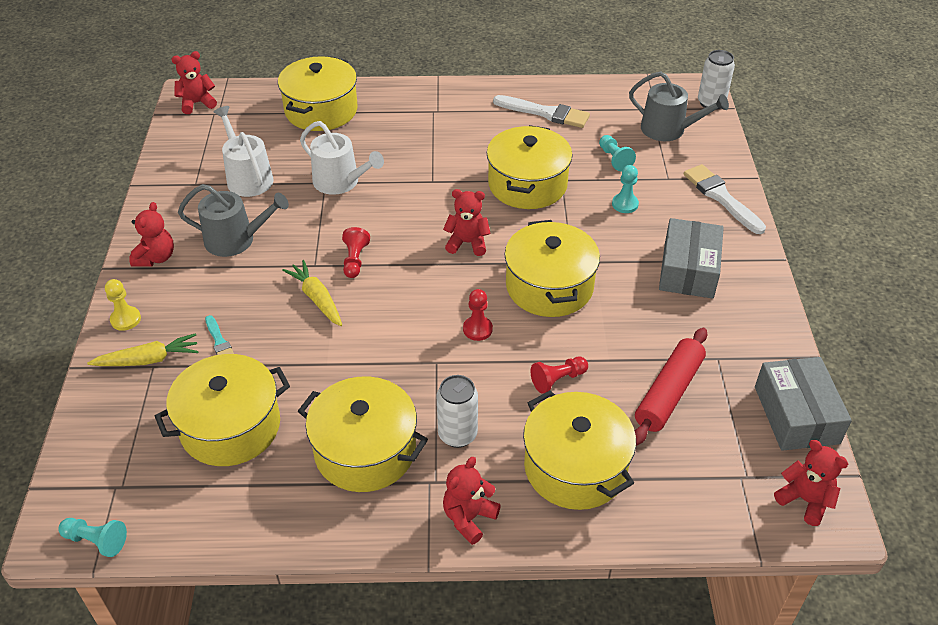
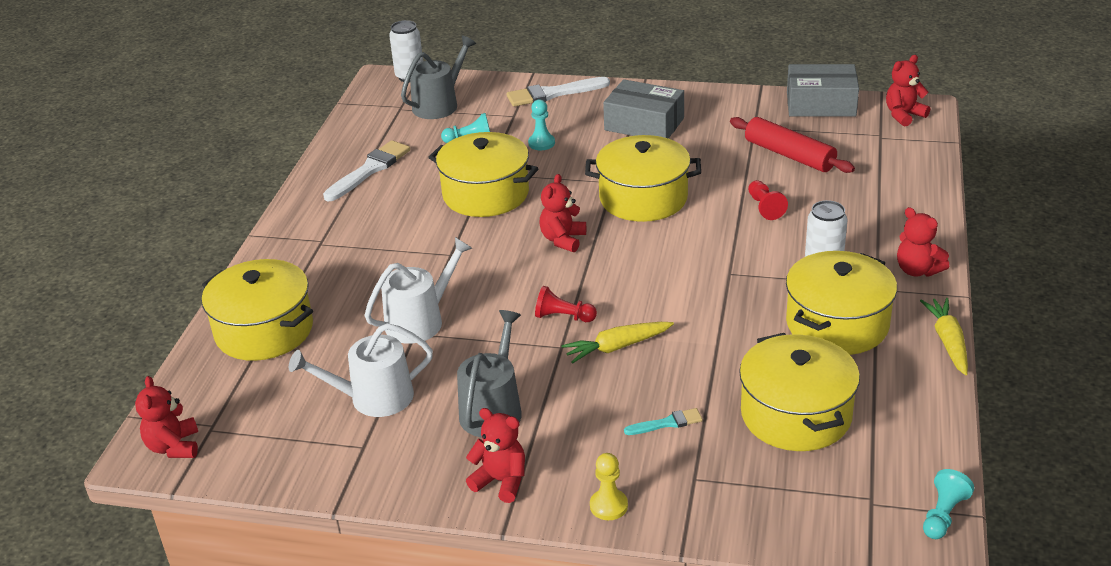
camera: 75 degrees left, 10 degrees down
(148, 360) = (683, 482): yellow carrot -> yellow carrot (948, 342)
(477, 329) = (690, 245): red pawn -> none
(575, 467) = (865, 210): yellow pot -> none

